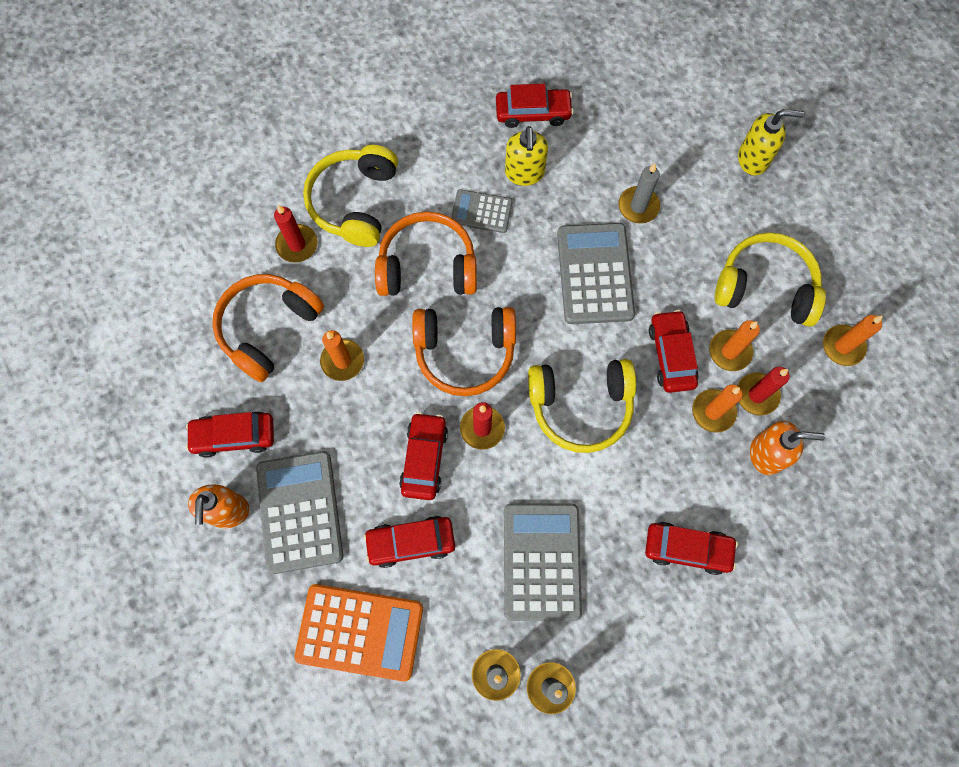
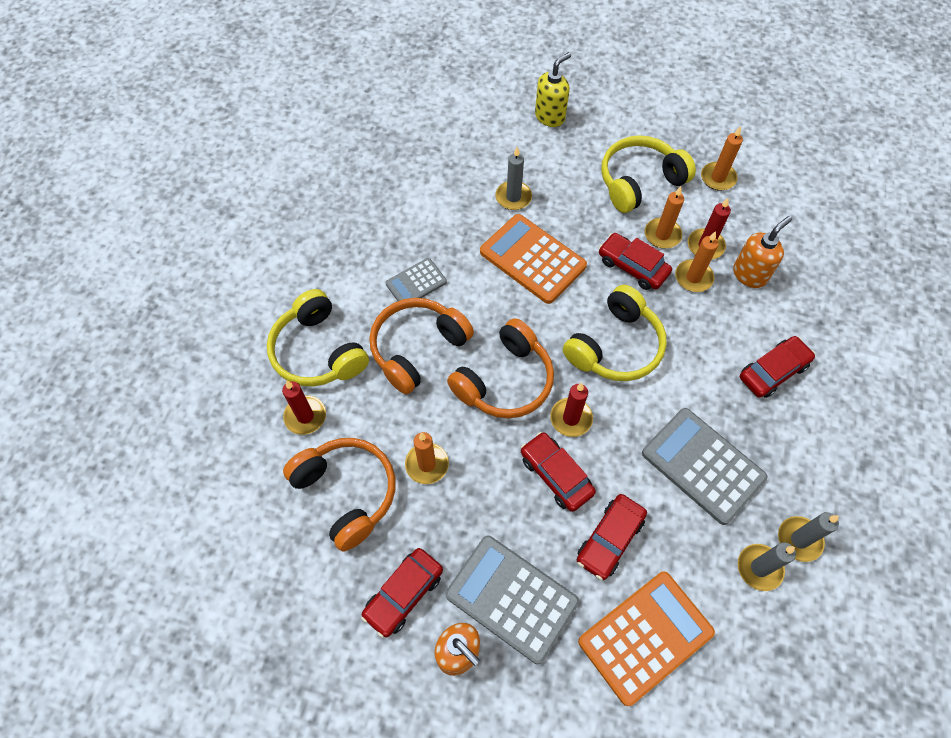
camera: 45 degrees left, 10 degrees down
(268, 328) = (346, 493): orange headphones -> orange headphones turned 150 degrees clockwise
(524, 173) = (418, 236): yellow soap dispenser -> none
(533, 112) = (382, 195): red car -> none
(595, 274) = (532, 259): grey calculator -> orange calculator

